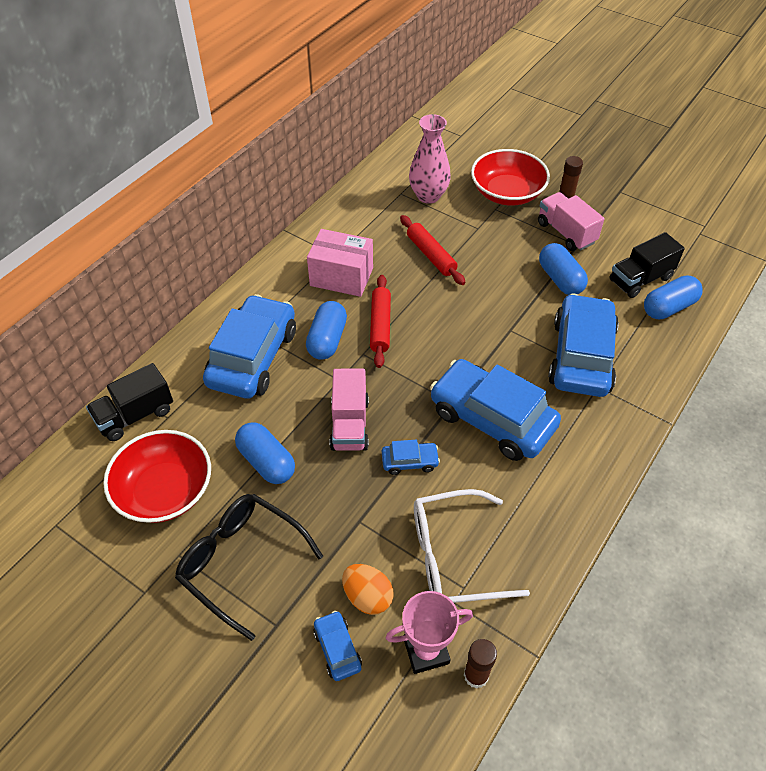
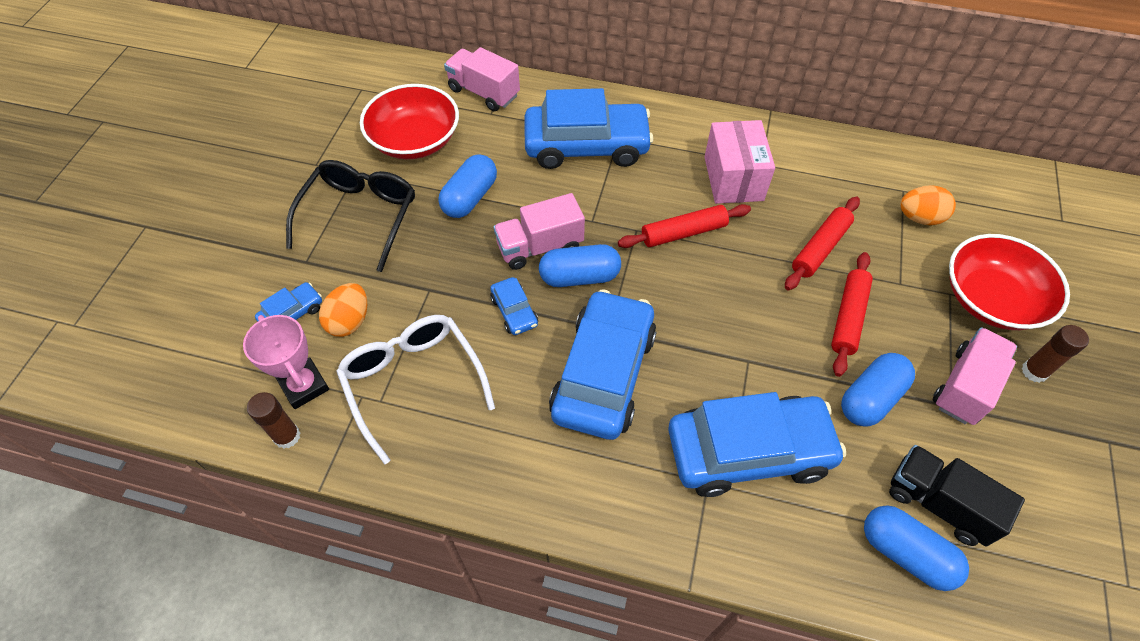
camera: 70 degrees right, 5 degrees up
(135, 415) = (484, 92): black truck -> pink truck
(327, 340) = (639, 194): blue capsule -> blue capsule (579, 276)
(428, 196) = (919, 218): pink vase -> orange egg
(495, 264) = (848, 317): none -> red rolling pin

